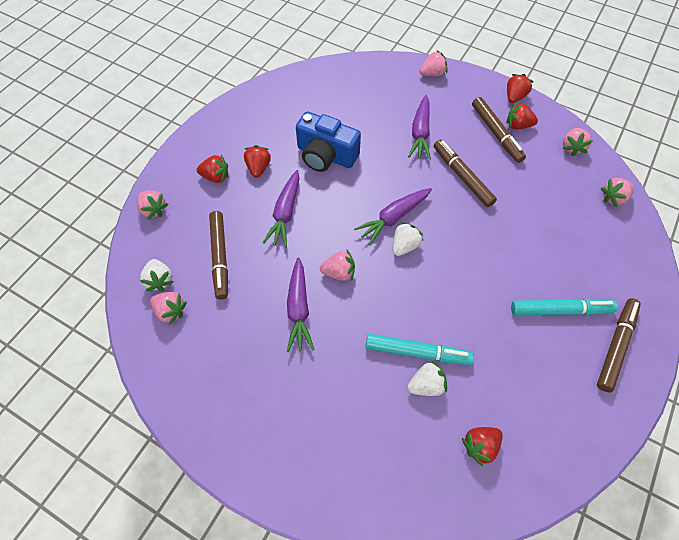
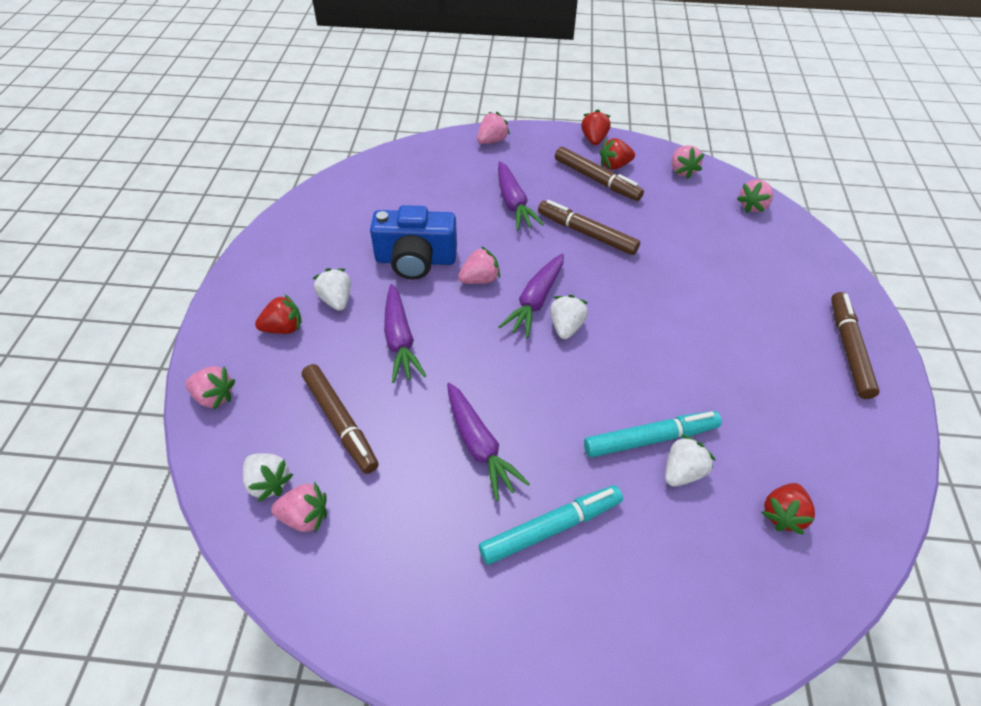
camera: 25 degrees left, 10 degrees down
(258, 168) = (336, 300): red strawberry -> white strawberry
(339, 272) = (506, 384): pink strawberry -> pink strawberry (480, 279)
(560, 310) = (772, 333): turquoise marker -> turquoise marker (550, 528)

